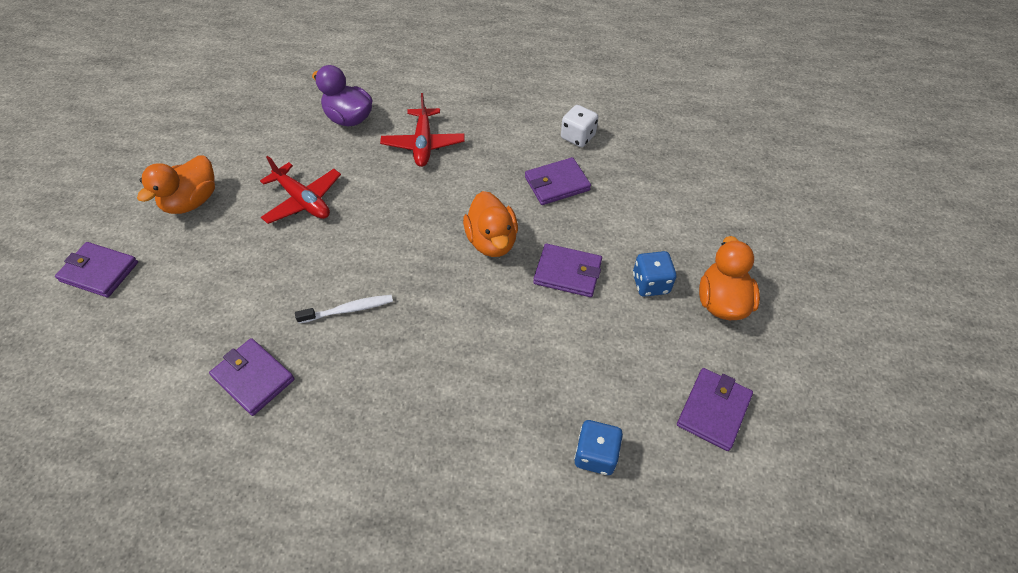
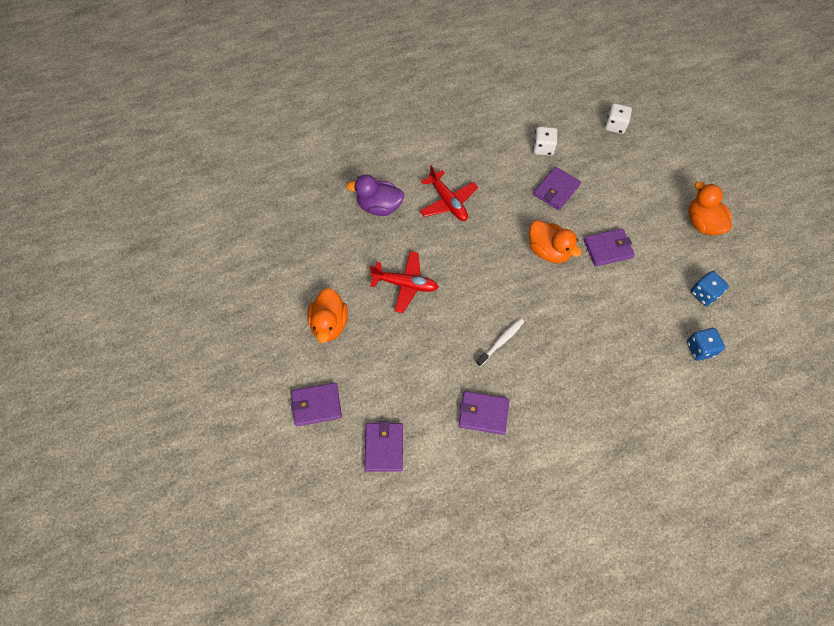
camera: 30 degrees left, 10 degrees up
(650, 284) = (658, 232): blue dice -> blue dice (704, 294)
(686, 149) = (615, 126): none -> white dice
(713, 410) = (739, 291): purple wallet -> purple wallet (384, 447)

